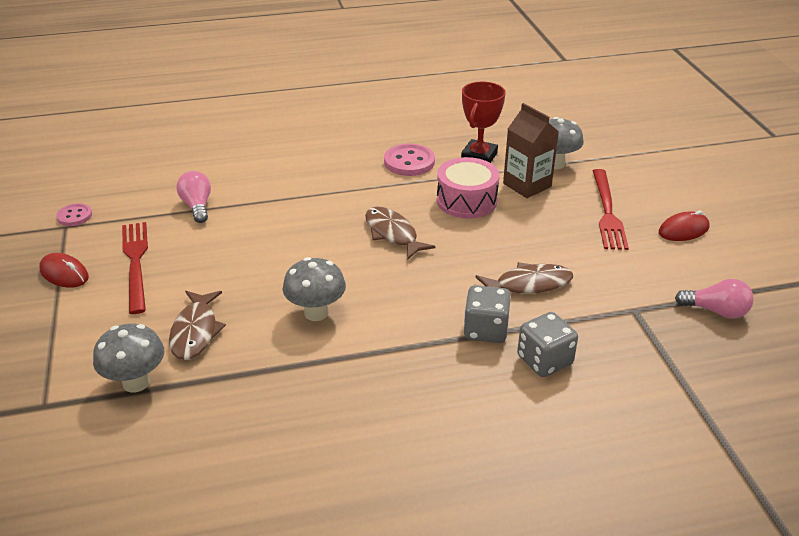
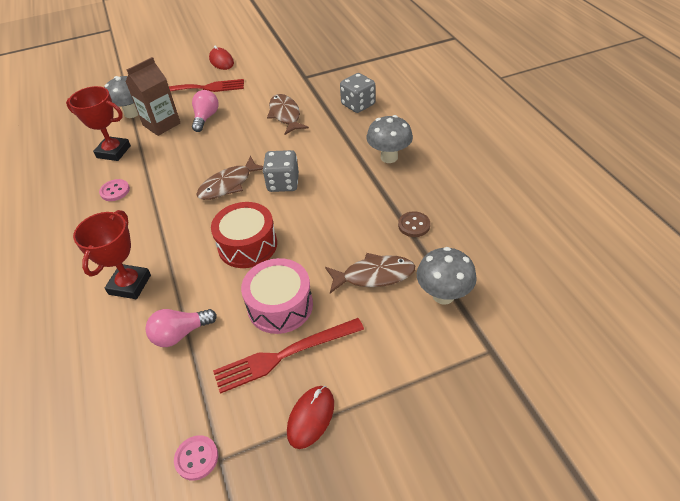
camera: 95 degrees left, 10 degrees up
(256, 378) = (414, 225): none -> brown button
(271, 178) = (130, 284): none -> red trophy
(288, 245) = (247, 245): none -> red drum
(316, 313) = (335, 209): grey mushroom -> grey mushroom (389, 157)
(409, 162) = (115, 191): pink button -> pink button, size x0.60
(466, 201) = (182, 151): pink drum -> pink drum (280, 306)
(485, 330) = (336, 128): grey dice -> grey dice (283, 183)
(716, 311) = (300, 52): pink light bulb -> pink light bulb (206, 118)

